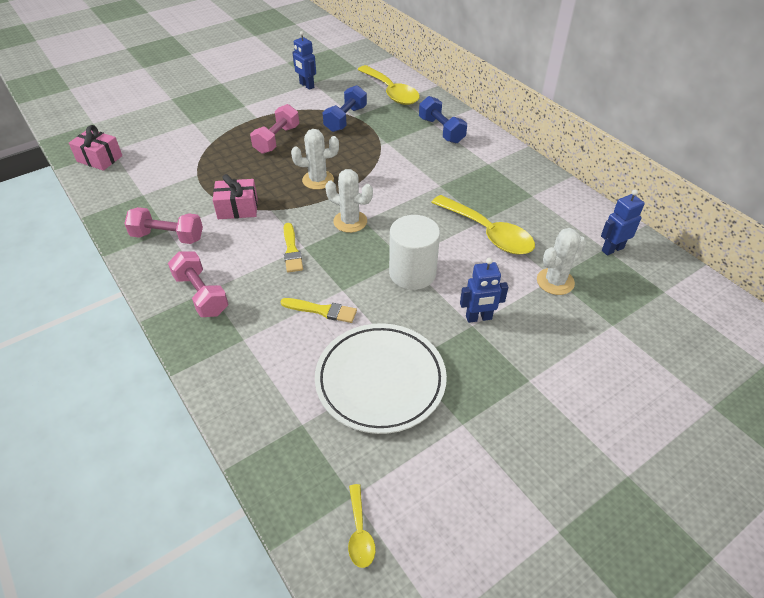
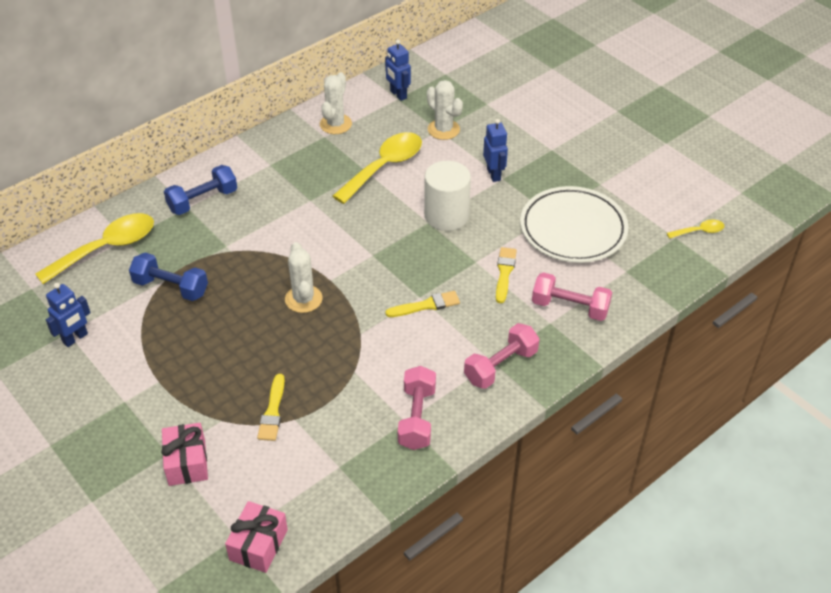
camera: 95 degrees left, 0 degrees up
(208, 164) = (273, 411): none -> yellow brush
(237, 208) = (360, 363): pink gift -> pink gift (187, 462)
(277, 139) = (216, 350): pink dumbbell -> pink dumbbell (570, 307)
(350, 221) = (376, 265): white cactus -> white cactus (335, 124)

